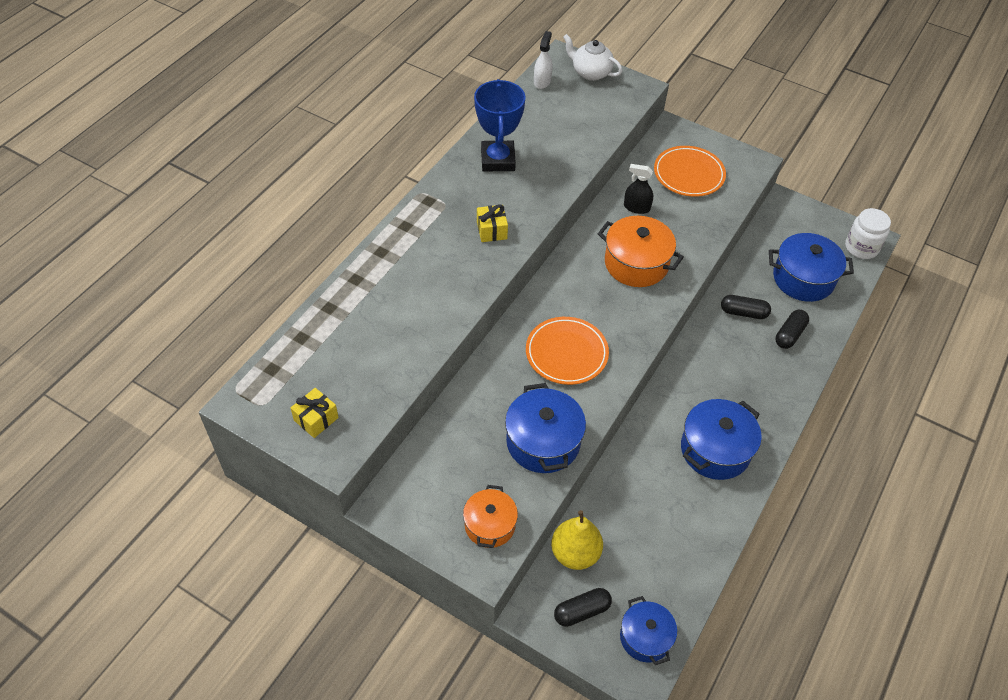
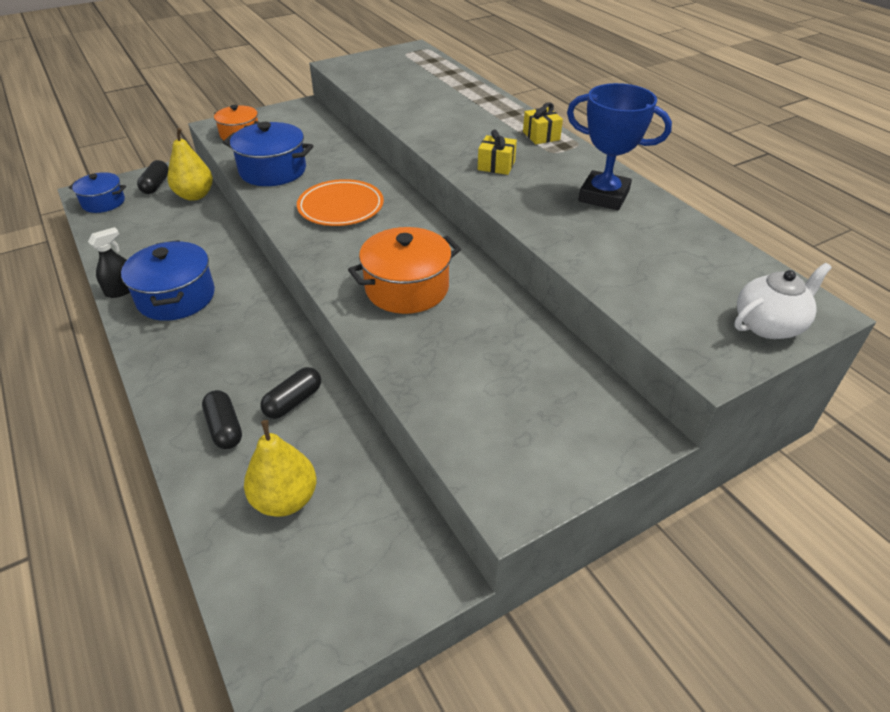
camera: 120 degrees right, 10 degrees down
(316, 419) = (373, 65): yellow gift -> yellow gift (541, 136)
(542, 81) = (755, 272): white spray bottle -> none
(636, 207) = (495, 324): black spray bottle -> black spray bottle (122, 290)
(688, 174) = (527, 404): orange plate -> none
(803, 279) = (285, 499): blue pot -> yellow pear
(861, 247) = (271, 631): white jar -> none

